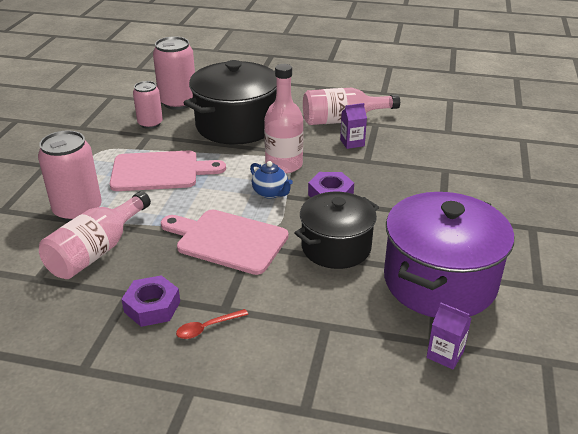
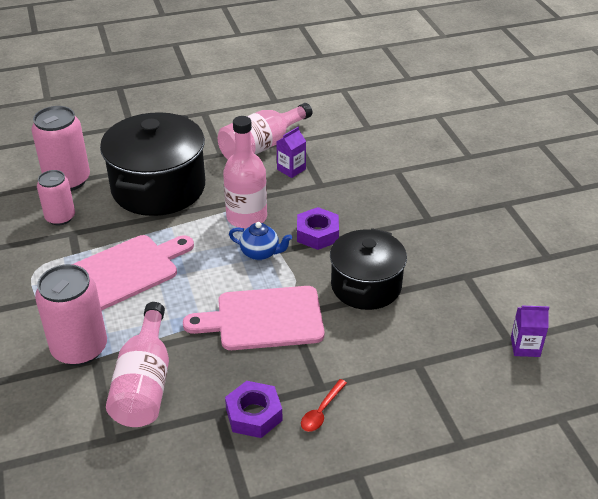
camera: 30 degrees left, 5 degrees up
(439, 281) = (473, 283): purple pot -> none

